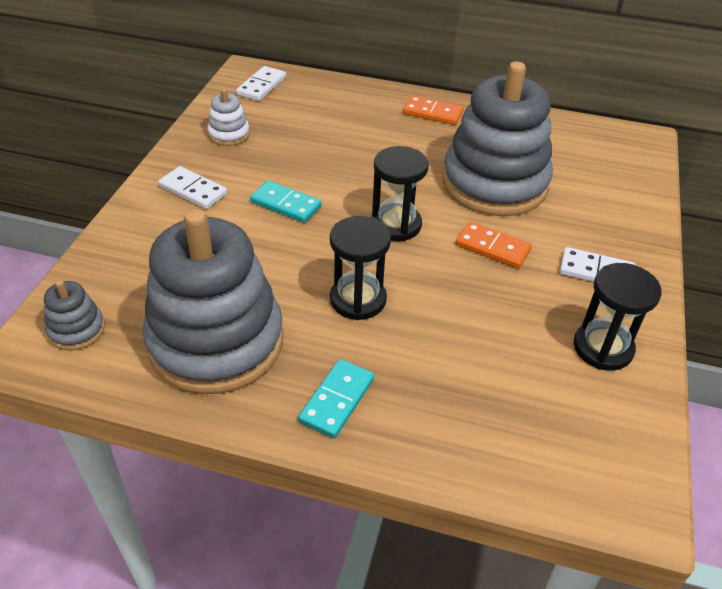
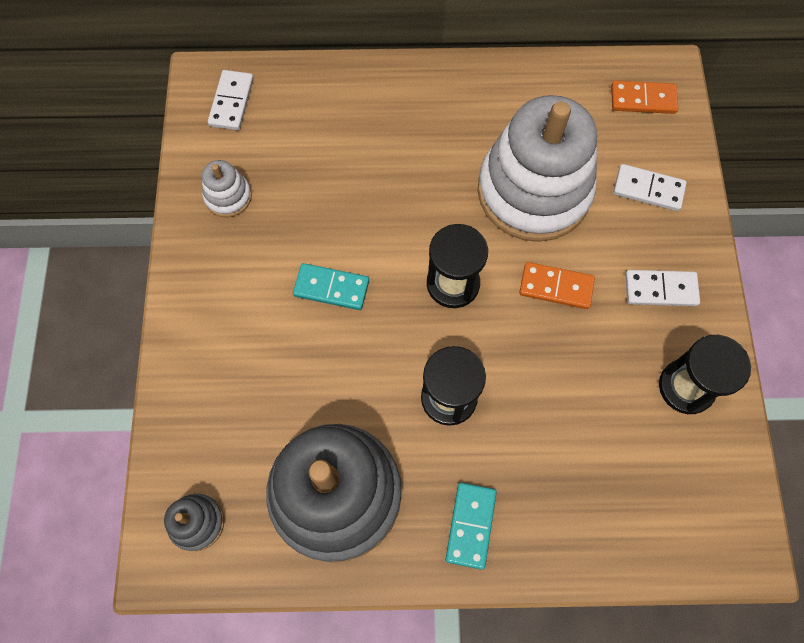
camera: 15 degrees left, 25 degrees up
(193, 190) = (226, 296): white domino -> white domino (648, 189)
(432, 113) = (438, 94): orange domino -> orange domino (643, 99)
(494, 183) = (533, 191): grey stacking toy -> white stacking toy

